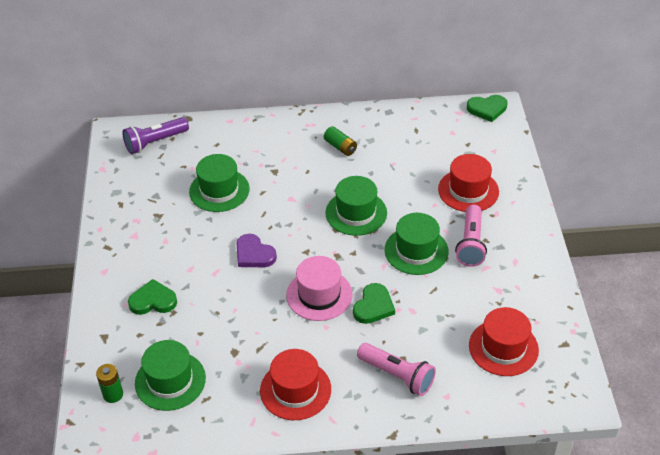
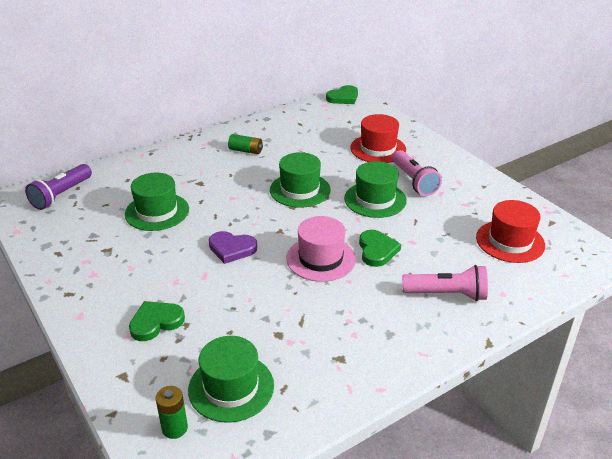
camera: 30 degrees left, 10 degrees down
(295, 390) = (367, 343): red hat -> none

